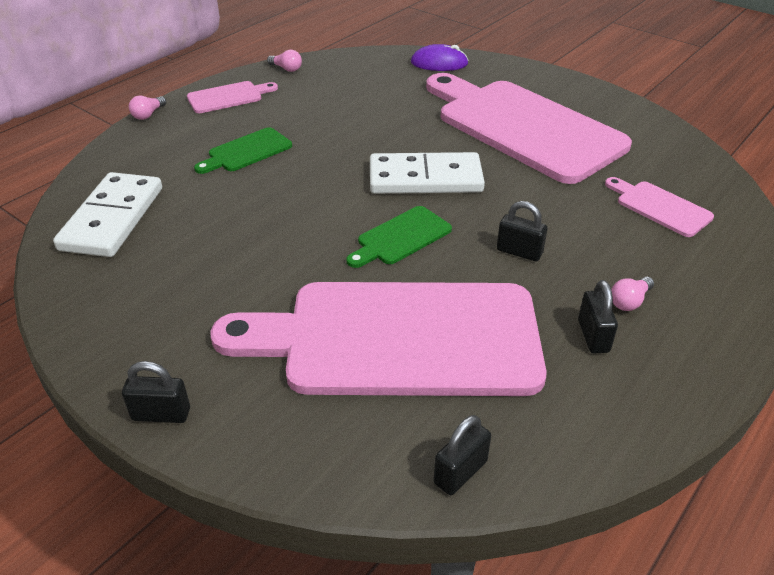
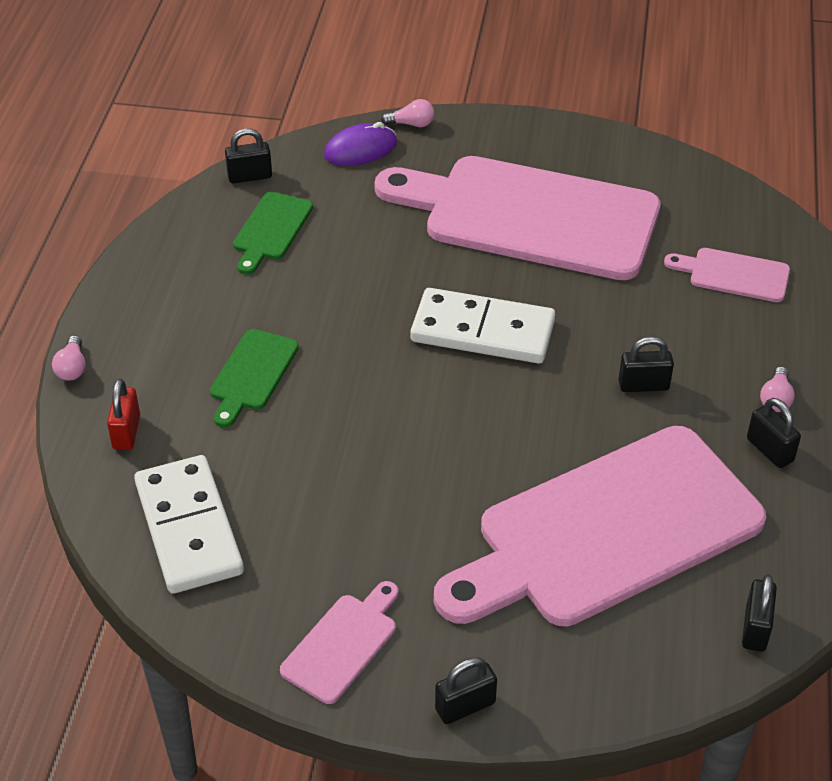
camera: 30 degrees left, 5 degrees up
(139, 155) = (126, 432): none -> red padlock
(228, 97) = (148, 301): pink cutting board -> pink cutting board (343, 644)
(286, 69) = (178, 226): pink light bulb -> pink light bulb (411, 124)
(355, 58) = (250, 176): none -> black padlock
(400, 237) = (519, 417): green cutting board -> green cutting board (271, 230)
(425, 178) = (483, 331): white domino -> white domino turned 45 degrees clockwise

